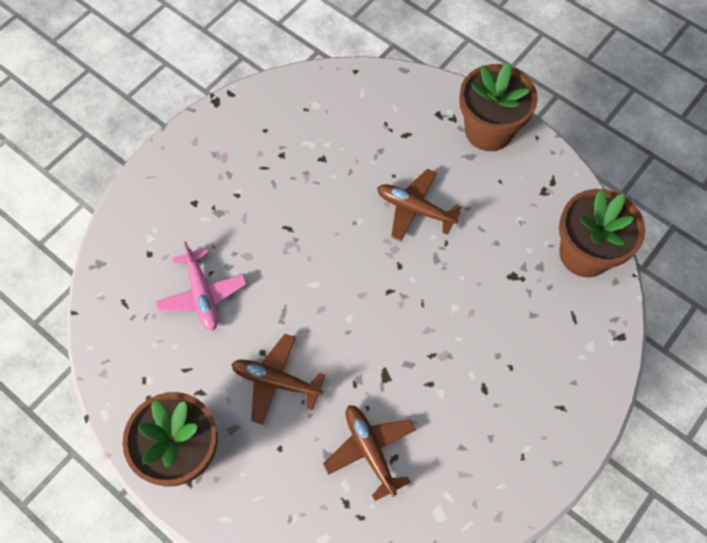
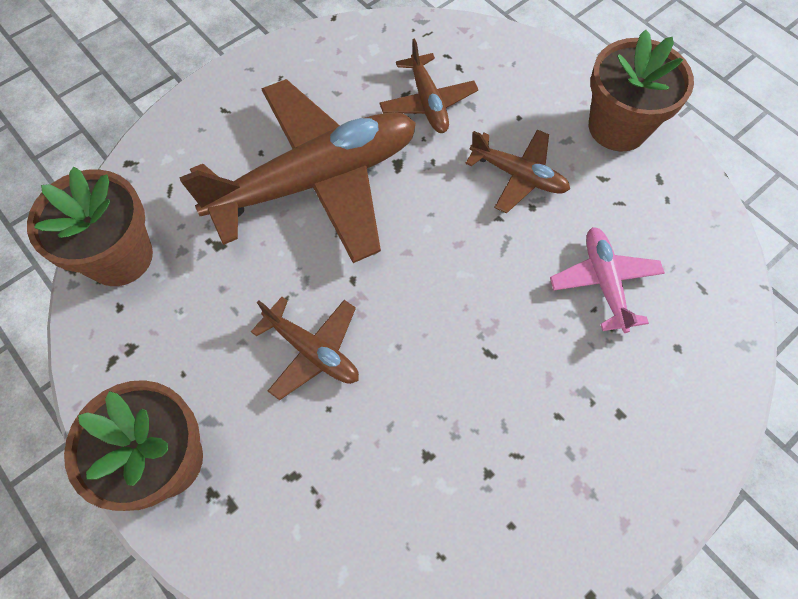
camera: 170 degrees left, 0 degrees up
(452, 346) = (316, 180): none -> brown plane

